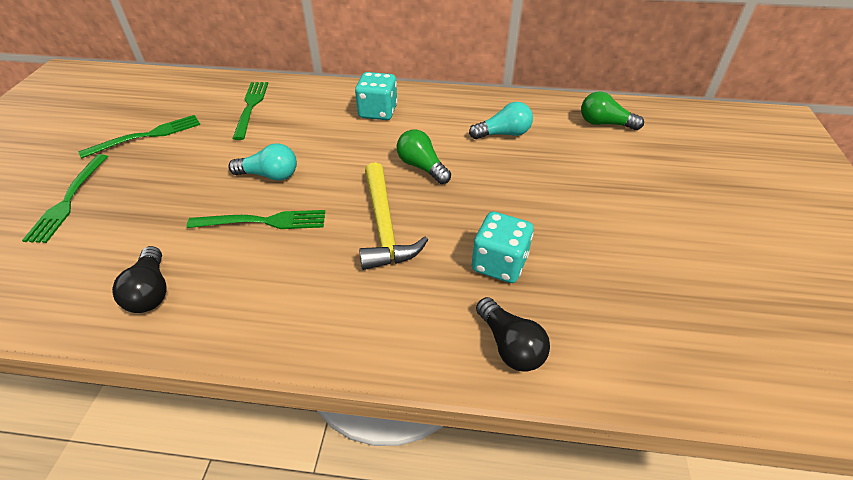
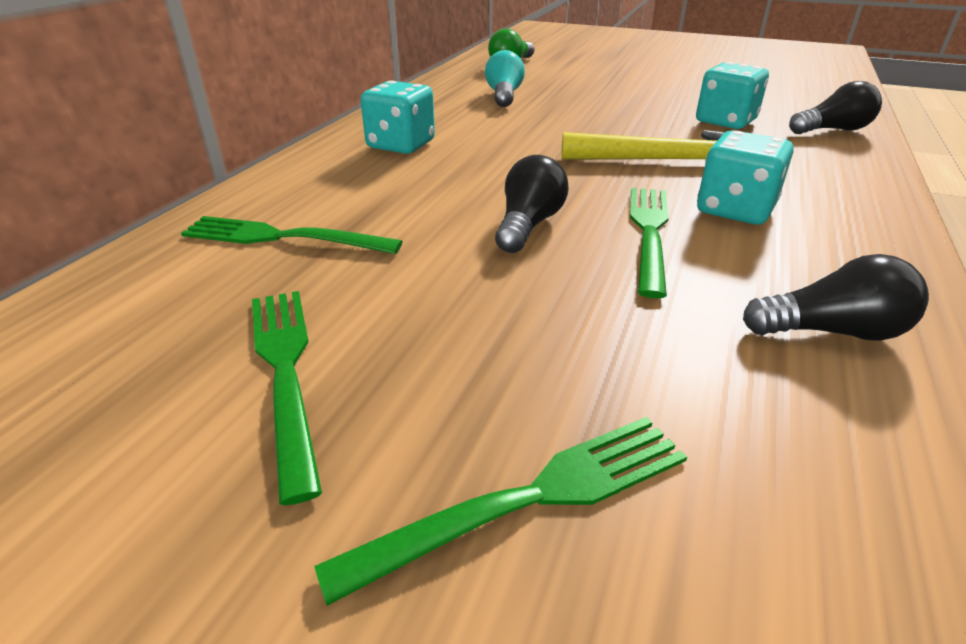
camera: 75 degrees left, 10 degrees down
(68, 201) = (532, 497): green fork -> green fork turned 45 degrees counterclockwise
(269, 175) = (528, 225): turquoise light bulb -> black light bulb
(301, 261) = (735, 210): none -> turquoise dice
(422, 167) = (551, 134): green light bulb -> none

